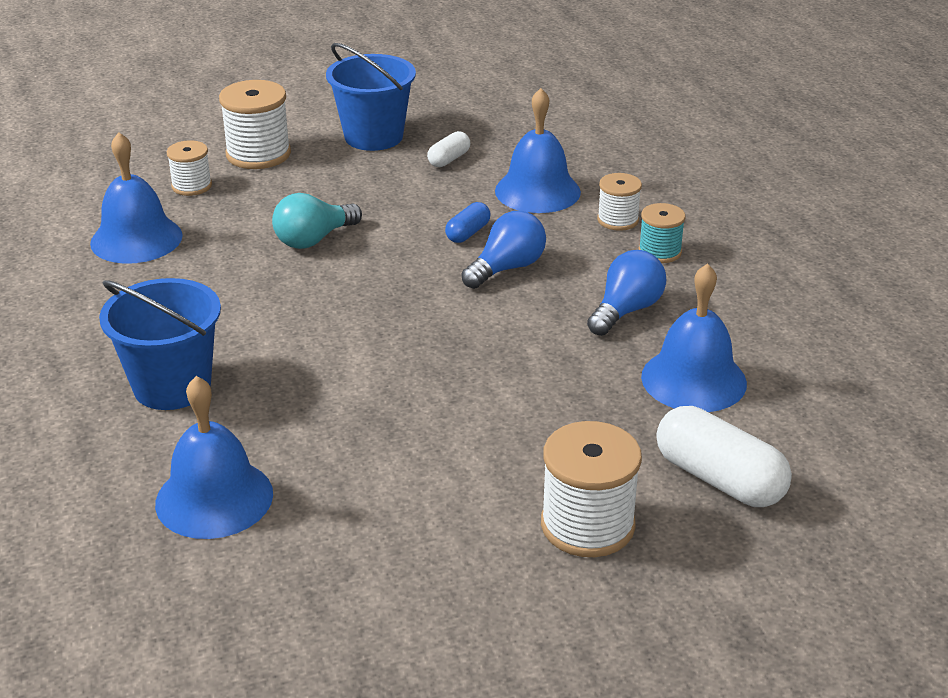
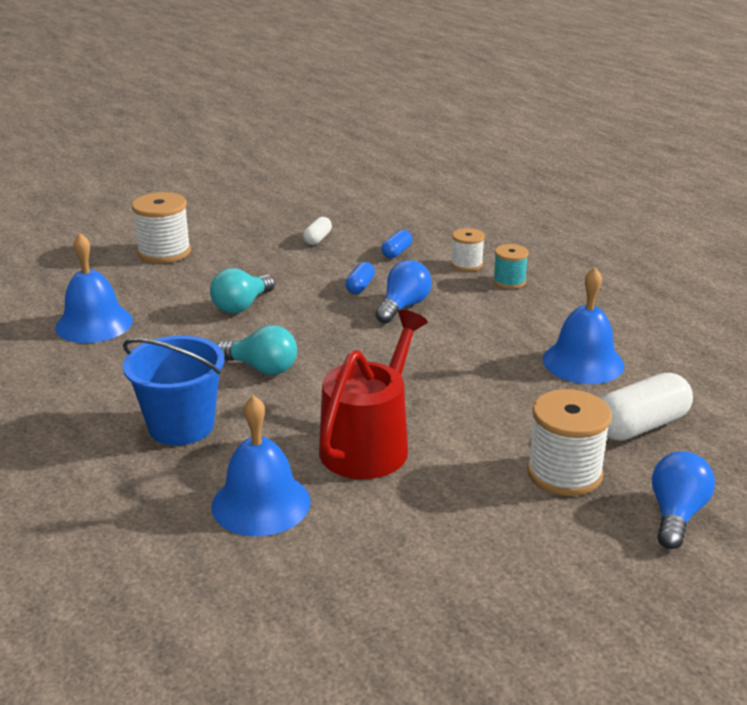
camera: 15 degrees left, 5 degrees down
(192, 186) = (121, 280): white spool -> none
(297, 326) = (262, 368): none -> turquoise light bulb
(373, 137) = (250, 230): blue bucket -> none
(373, 445) = (369, 444): none -> red watering can
(537, 191) = (396, 252): blue bell -> blue capsule
(626, 310) = (507, 323): blue light bulb -> blue light bulb (676, 514)
(719, 479) = (640, 426): white capsule -> white capsule turned 60 degrees counterclockwise

